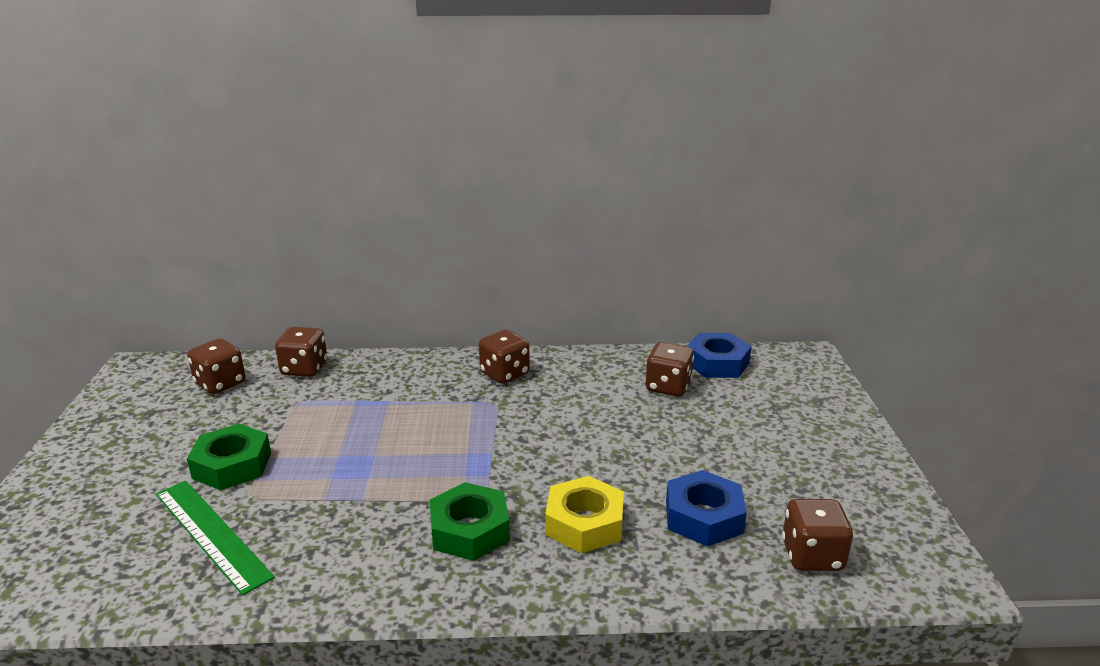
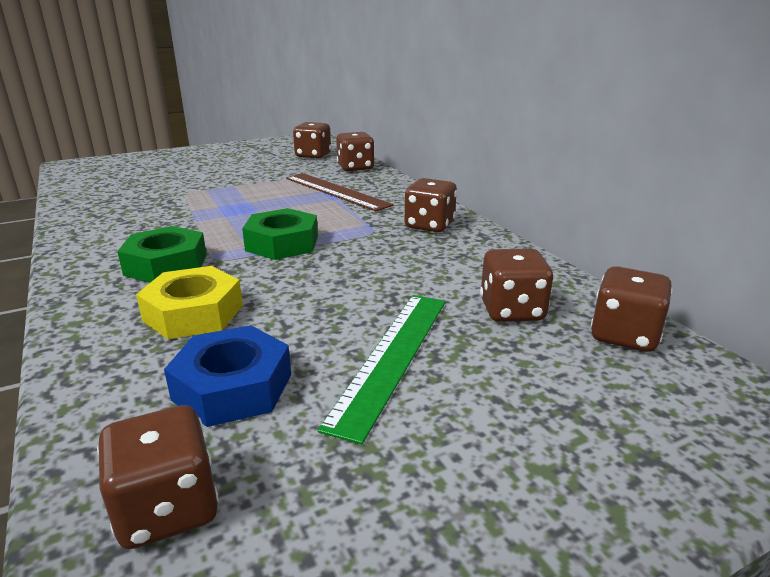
camera: 65 degrees right, 0 degrees up
(211, 534) = (141, 194): green ruler -> green ruler (391, 356)
(232, 465) = (219, 180): green nut -> green nut (282, 243)
(367, 397) = (336, 191): none -> brown ruler
(717, 363) = (624, 335): blue nut -> brown dice

